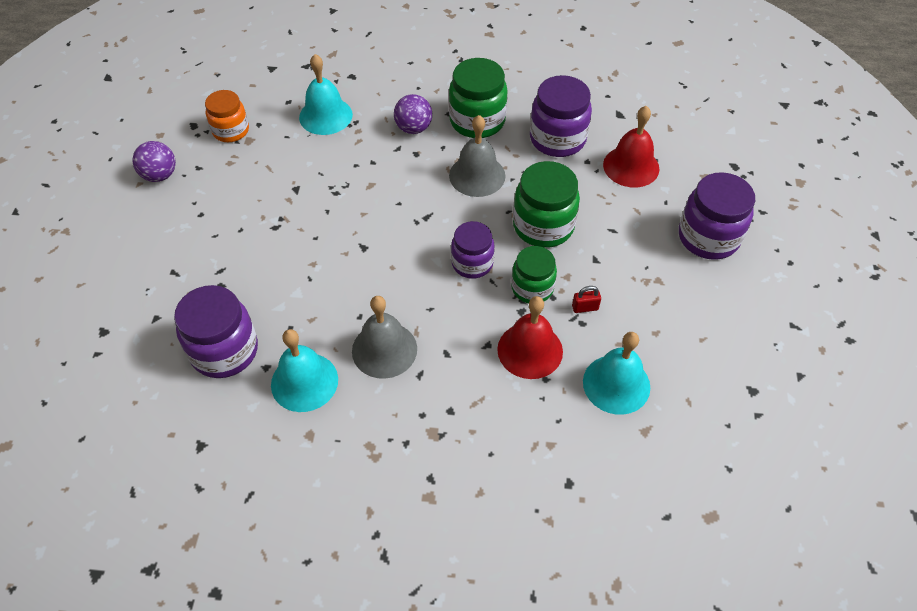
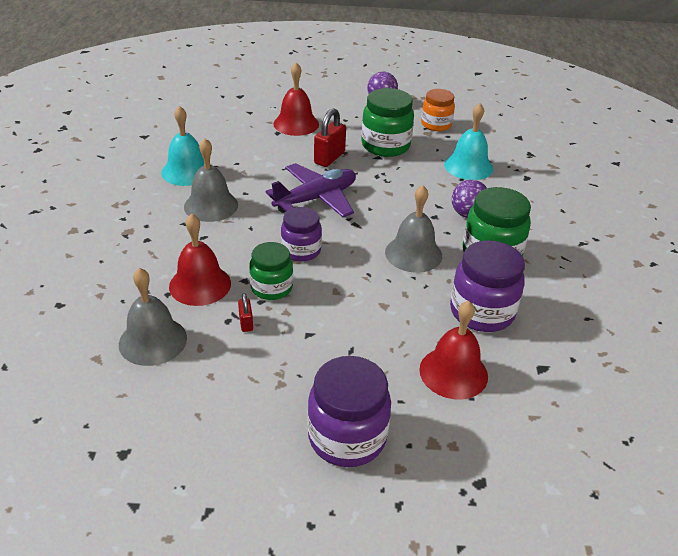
camera: 85 degrees right, 15 degrees down
(201, 265) = (296, 124): none -> red bell
(224, 351) = (218, 138): purple jar -> none
(292, 233) = (329, 158): none -> red padlock
(377, 248) = (316, 199): none -> purple plane
(543, 226) = (351, 297): green jar -> green jar (385, 146)
(616, 384) = (153, 341): turquoise bell -> grey bell

